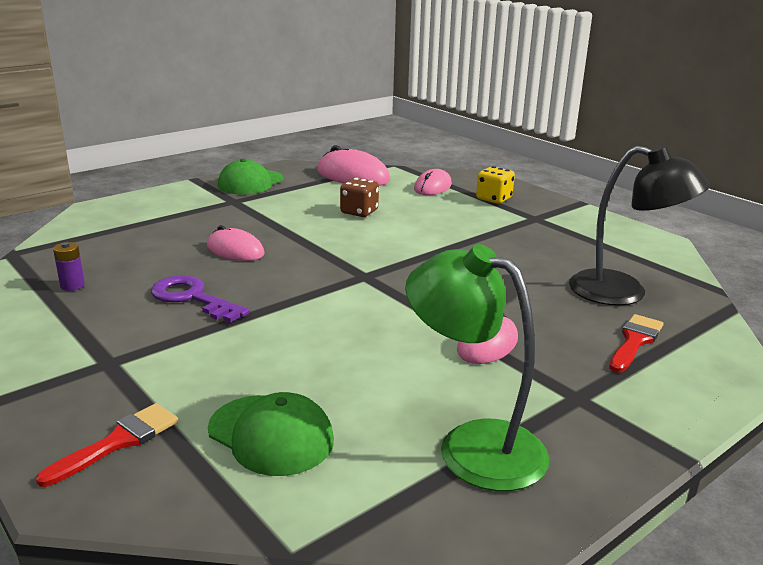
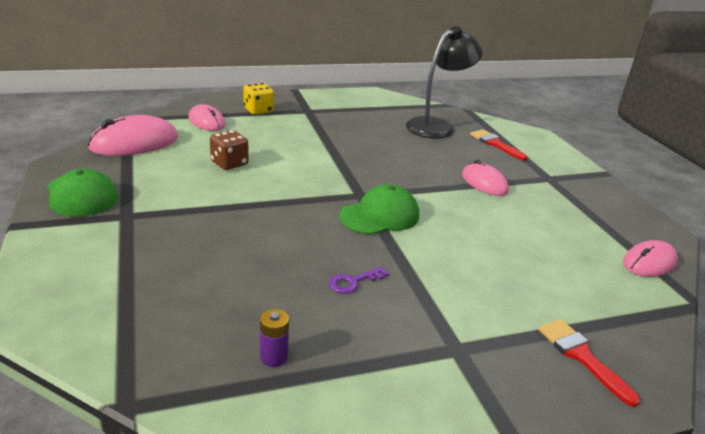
camera: 70 degrees left, 5 degrees up
(193, 298) = (353, 282): purple key -> purple key, size x0.56
(235, 250) = (261, 239): pink mouse -> pink mouse (649, 262)
(271, 435) = (577, 285): green cap -> green cap (380, 216)
(473, 445) = (593, 220): green lamp -> none

